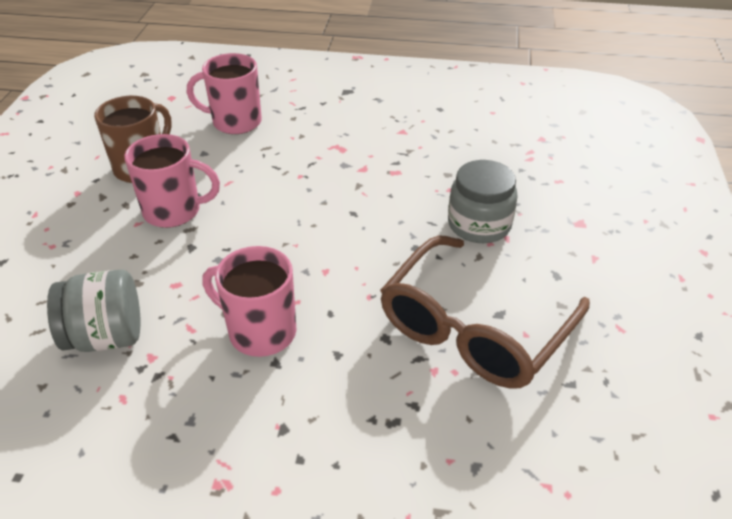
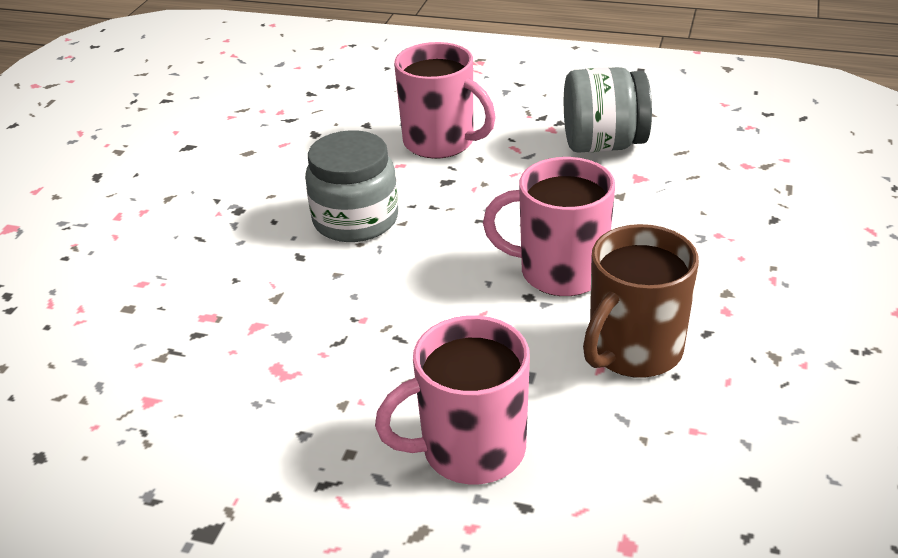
camera: 170 degrees left, 5 degrees down
(235, 122) = (470, 450): pink mug -> pink mug turned 150 degrees clockwise
(474, 329) = (223, 136): brown glasses -> none
(479, 224) = (139, 232): grey jar -> grey jar (355, 220)

